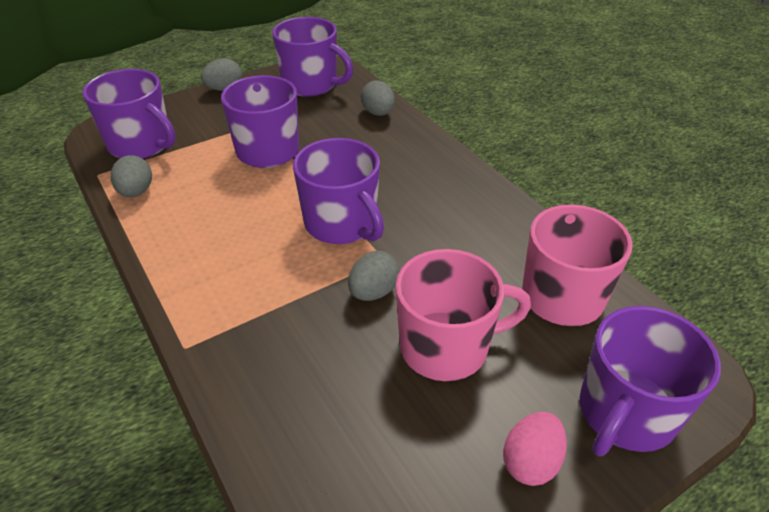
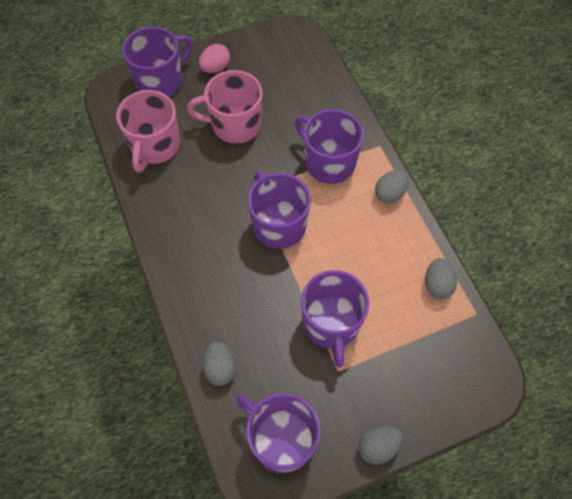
camera: 170 degrees left, 20 degrees up
(141, 144) = (448, 352): purple mug -> purple mug (328, 162)
(373, 292) = (267, 165): grey egg -> grey egg (389, 194)

